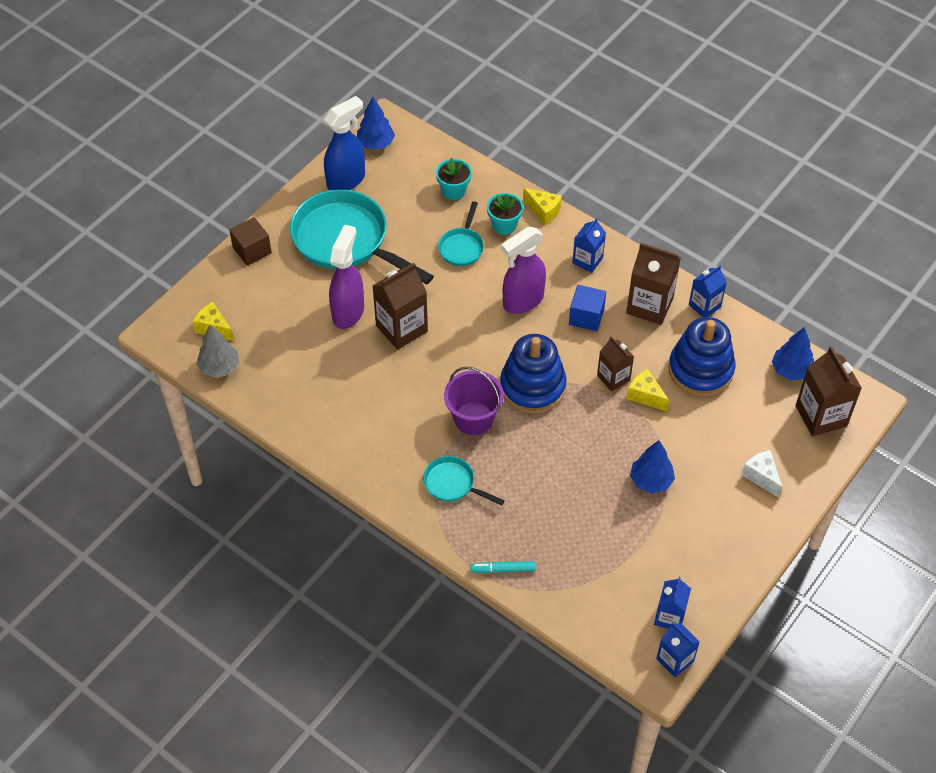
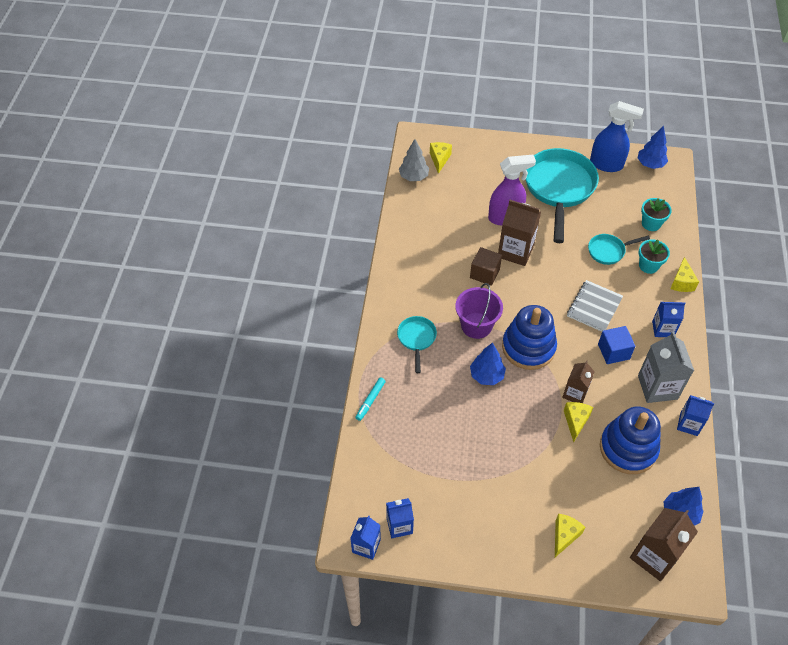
camera: 60 degrees right, 0 degrees up
(252, 250) = (511, 147): brown cube -> brown cube (484, 273)
(503, 569) = (370, 400): turquoise marker -> turquoise marker turned 120 degrees counterclockwise
(522, 301) = (594, 307): purple spray bottle -> grey notebook
(649, 305) = (657, 387): brown carton -> grey carton
(651, 481) = (505, 459): blue tree -> blue tree (486, 375)
(761, 476) = (564, 536): white cheese -> yellow cheese

